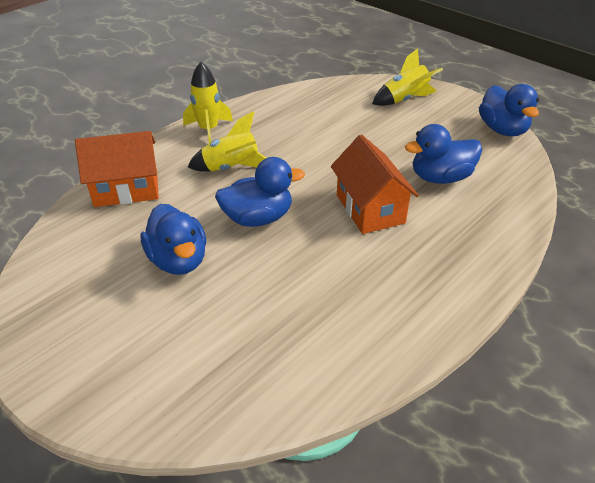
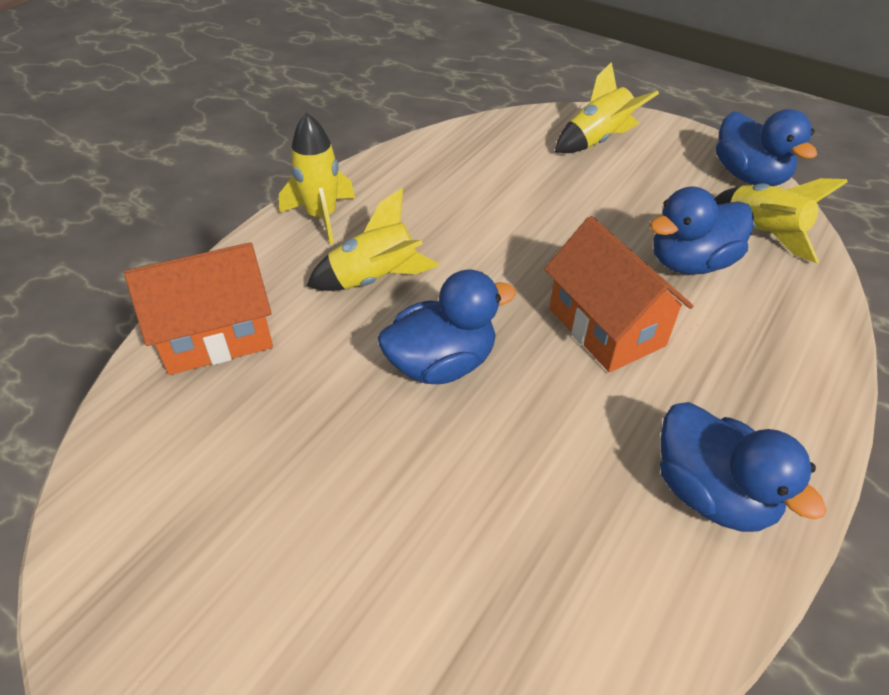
camera: 10 degrees left, 5 degrees up
(178, 260) = (335, 458): blue duck -> blue duck (711, 493)
(497, 165) = (762, 233): none -> yellow rocket

